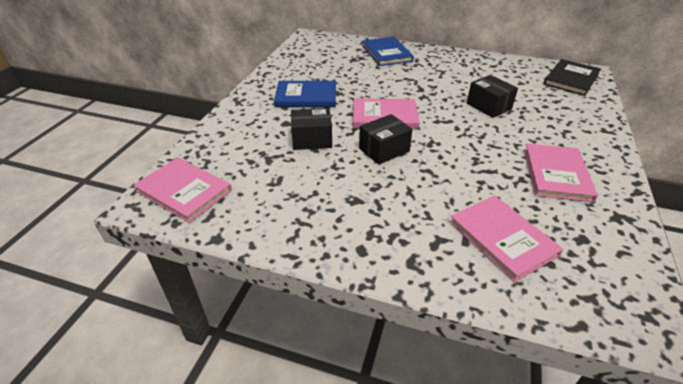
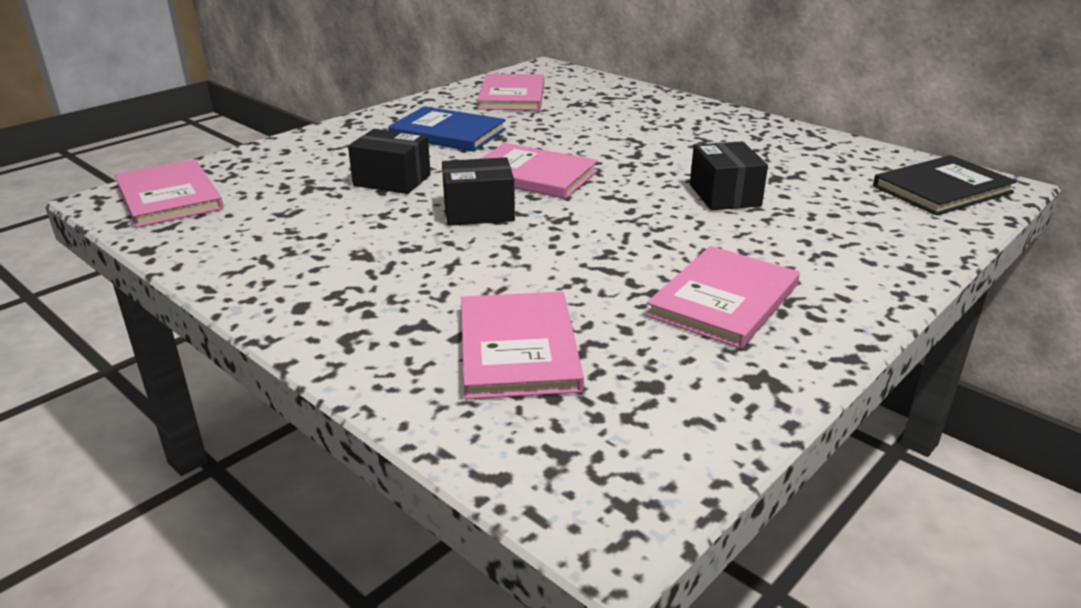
camera: 25 degrees right, 10 degrees down
(313, 61) = (512, 96): none -> pink book
(387, 53) = (640, 104): blue book -> none

